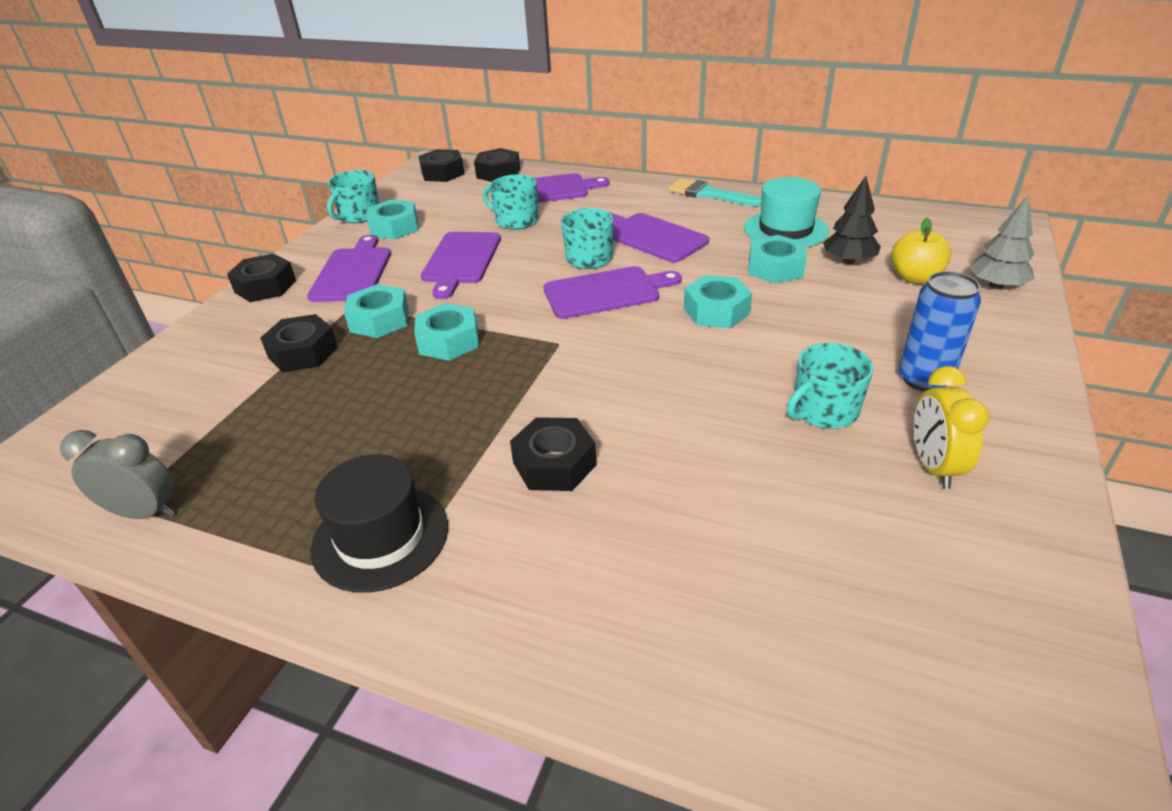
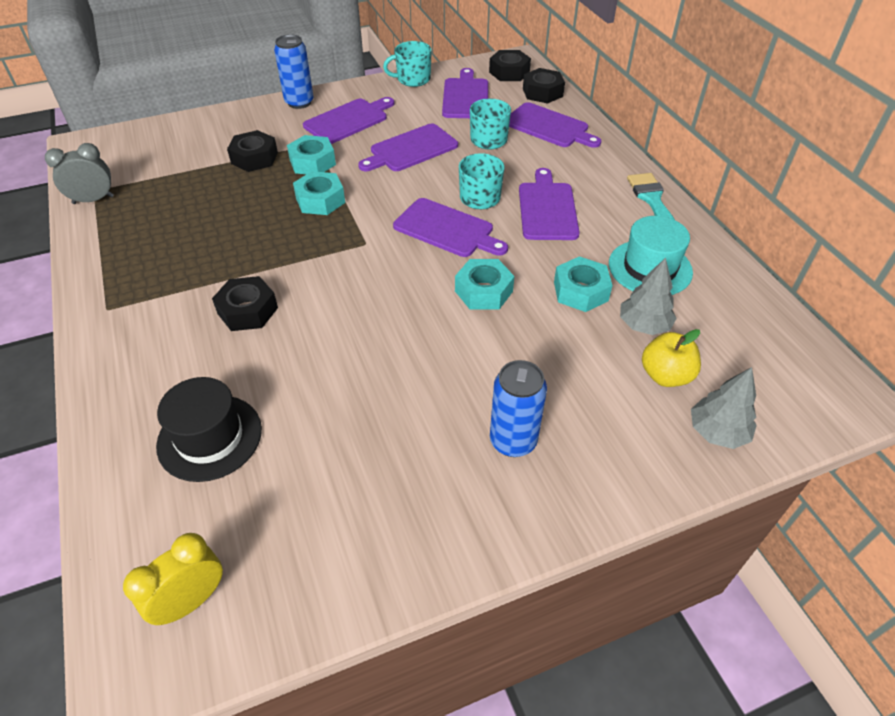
camera: 45 degrees right, 10 degrees up
(144, 512) = (93, 200): grey clock -> grey clock turned 75 degrees counterclockwise
(265, 286) = (299, 102): black nut -> blue can
(380, 537) = (137, 284): black hat -> black hat (210, 437)
(395, 228) = (416, 101): turquoise nut -> none
(437, 204) = (465, 97): none -> purple cutting board
(824, 411) = (416, 403): turquoise mug -> none
(848, 261) = (643, 325): black tree -> grey tree
(933, 466) = (406, 488): yellow clock -> yellow clock (191, 601)

